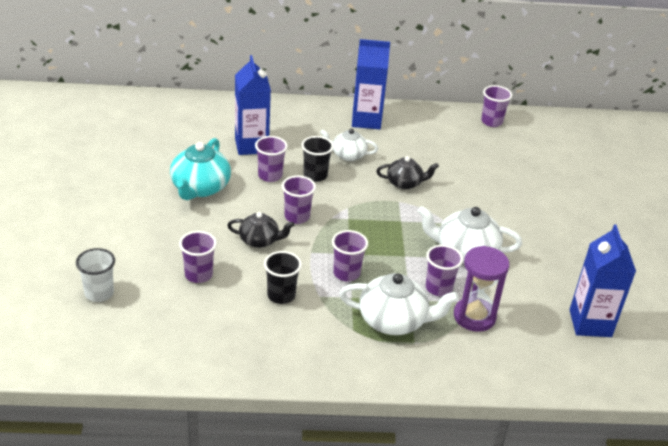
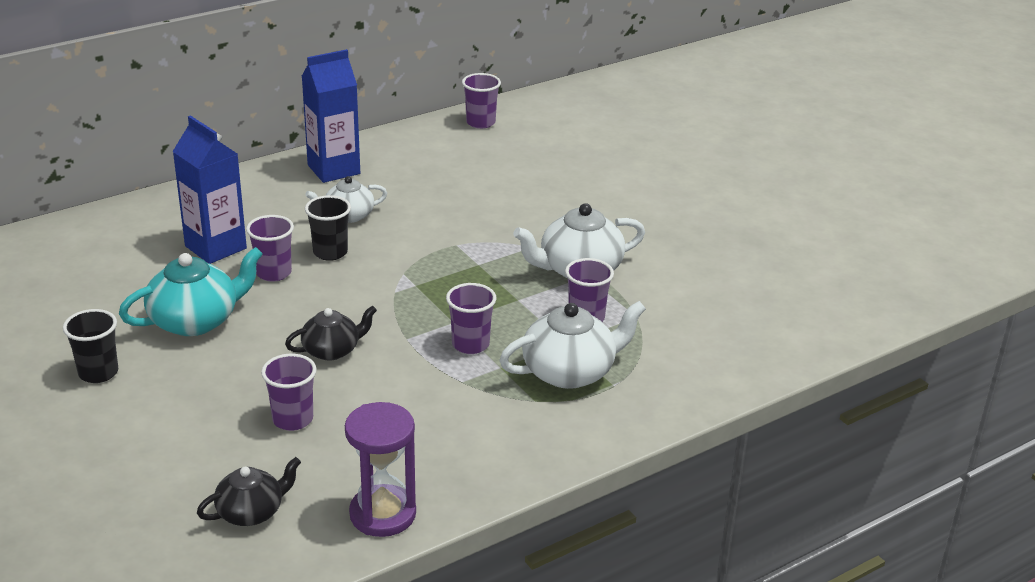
camera: 30 degrees left, 5 degrees down
(99, 293) = (181, 495): white cup -> none
(200, 188) = (196, 320): turquoise teapot -> turquoise teapot turned 105 degrees counterclockwise
(281, 295) = (417, 399): black cup -> black cup (98, 373)
(297, 217) = (352, 306): purple cup -> none
(405, 183) = (445, 222): black teapot -> black teapot (251, 512)
(474, 316) = (650, 331): purple hourglass -> purple hourglass (383, 514)
(590, 323) = (768, 289): blue carton -> none

